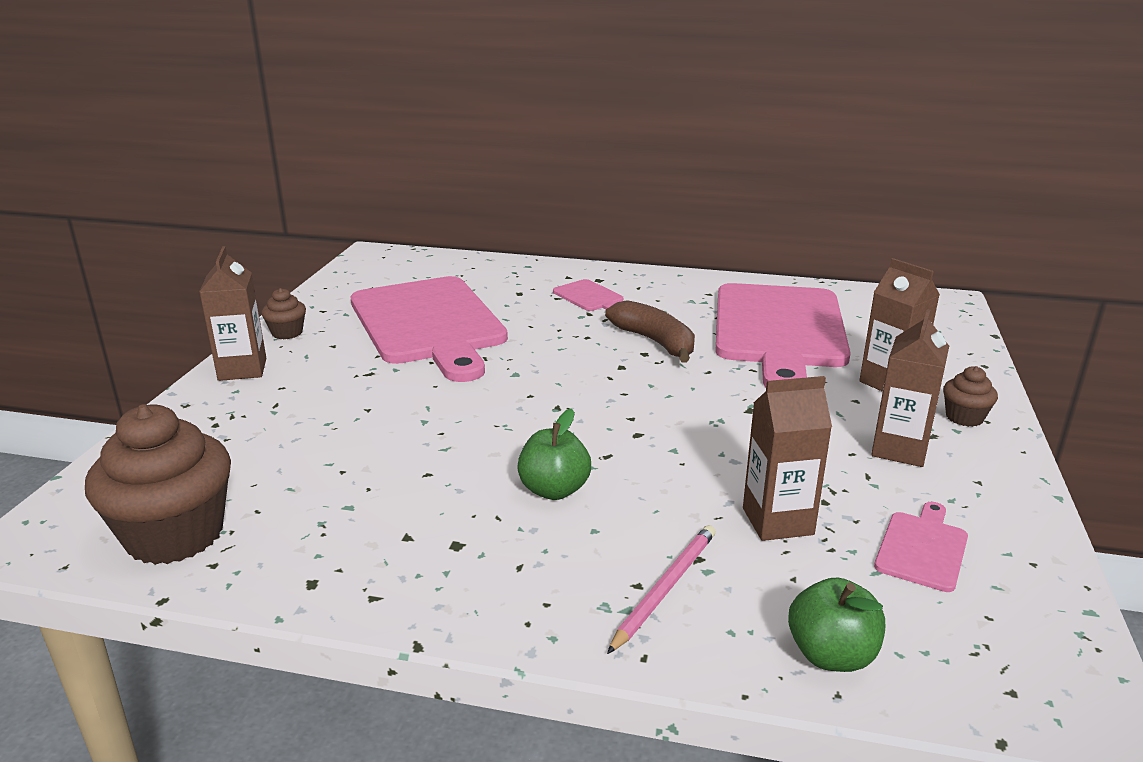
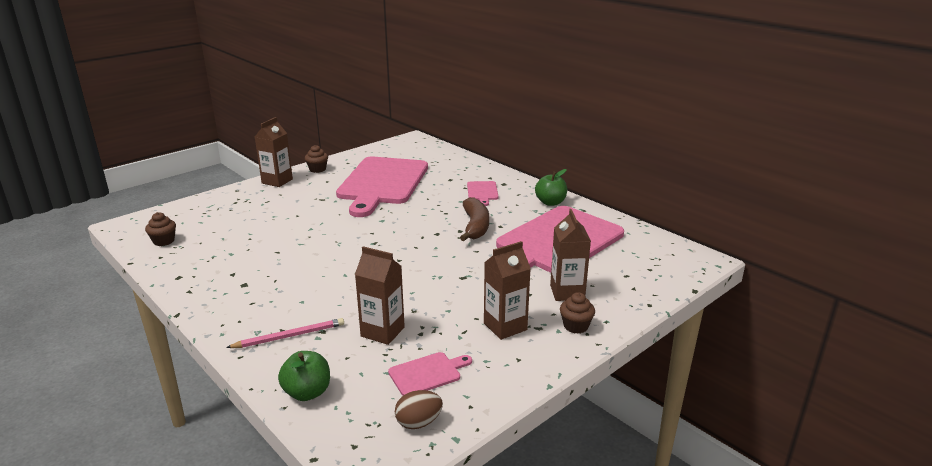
camera: 35 degrees right, 0 degrees up
(175, 535) = (164, 241): brown cupcake -> brown cupcake, size x0.47
(554, 490) = (313, 278): green apple -> green apple (550, 202)
(1023, 616) = (418, 423): none -> brown egg

